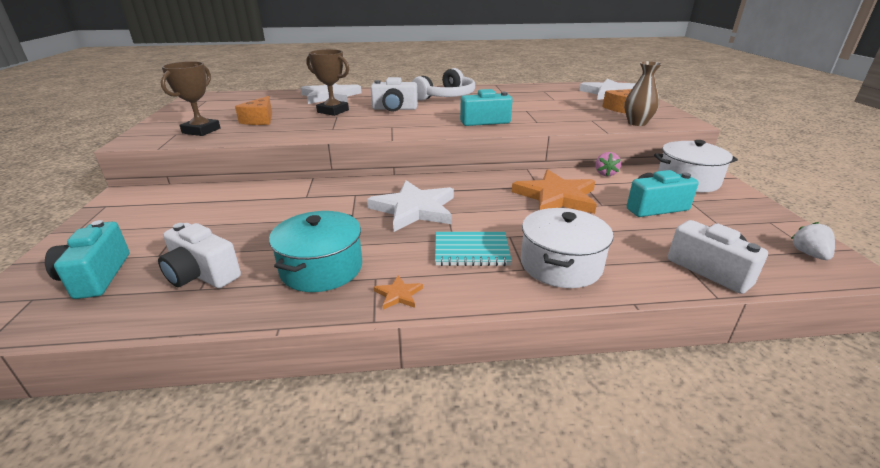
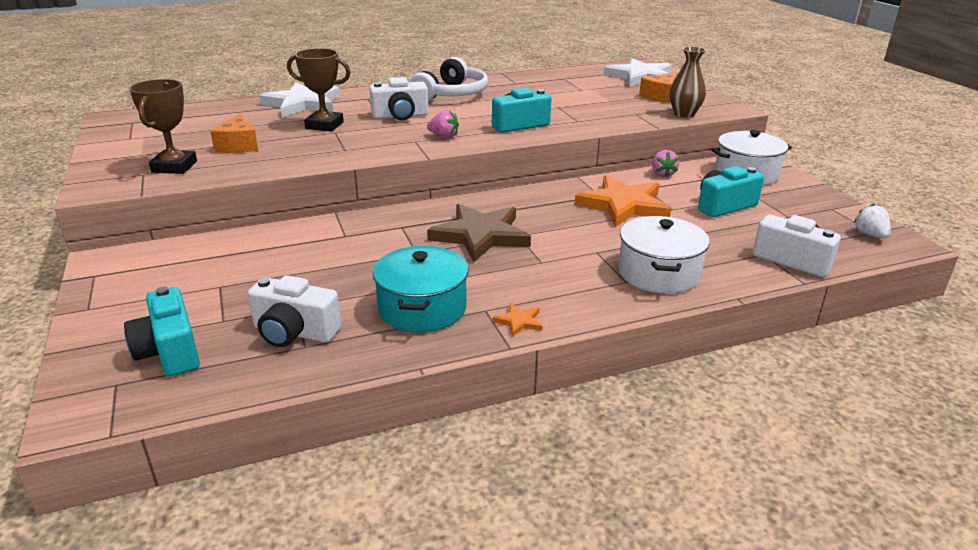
camera: 15 degrees left, 0 degrees up
(414, 209) = (480, 235): white star -> brown star
(417, 125) = (444, 136): none -> pink strawberry
(471, 251) = (566, 271): turquoise notebook -> none

